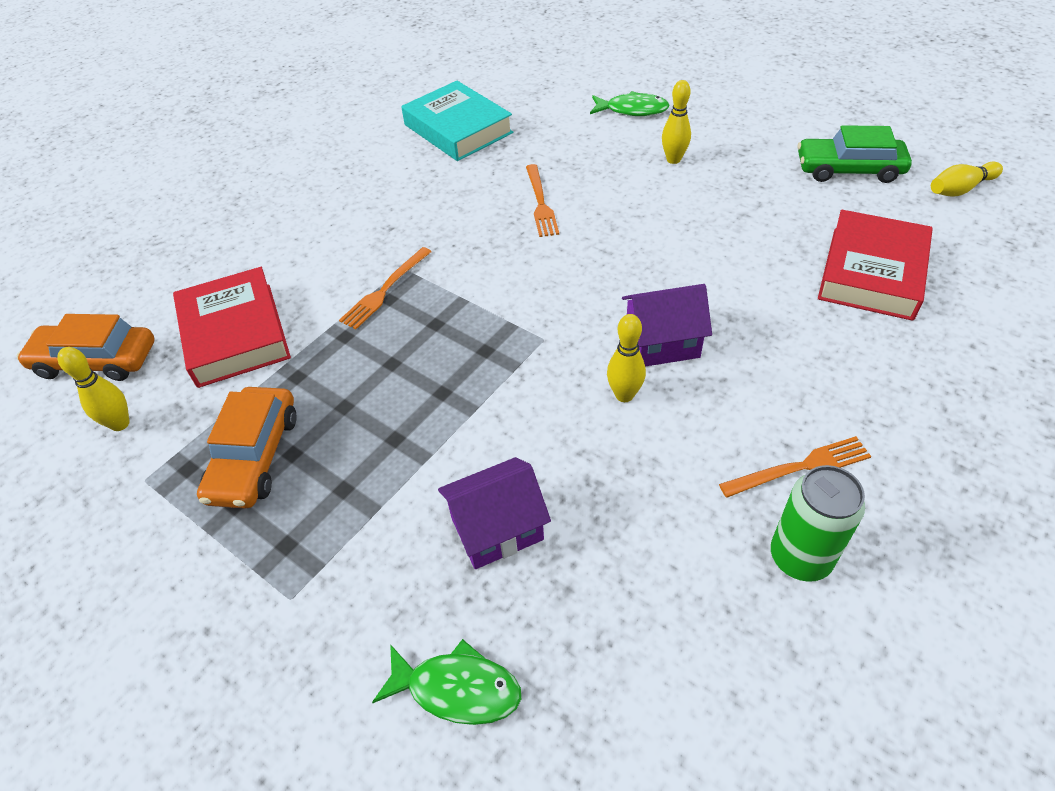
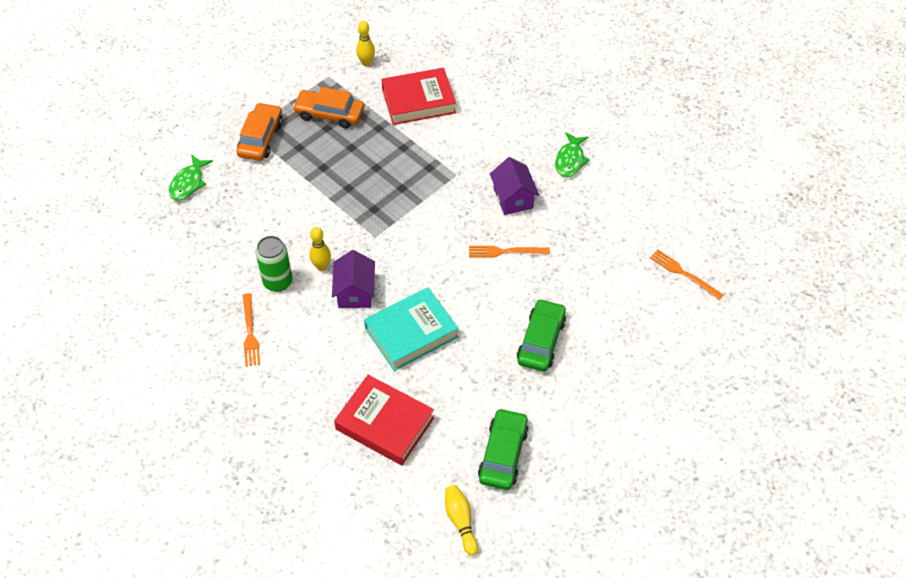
camera: 95 degrees right, 5 degrees up
(96, 360) = (414, 48): orange car -> orange car (261, 138)
(385, 290) = (437, 166): orange fork -> orange fork (684, 274)
(458, 129) = (610, 213): turquoise book -> turquoise book (411, 333)
(497, 529) = (257, 203): purple house -> purple house (513, 198)
(632, 110) = (617, 328): green fish -> green fish (570, 160)
(673, 159) = (541, 341): yellow bowling pin -> green car
(800, 557) = (201, 316): green can -> green can (278, 282)

